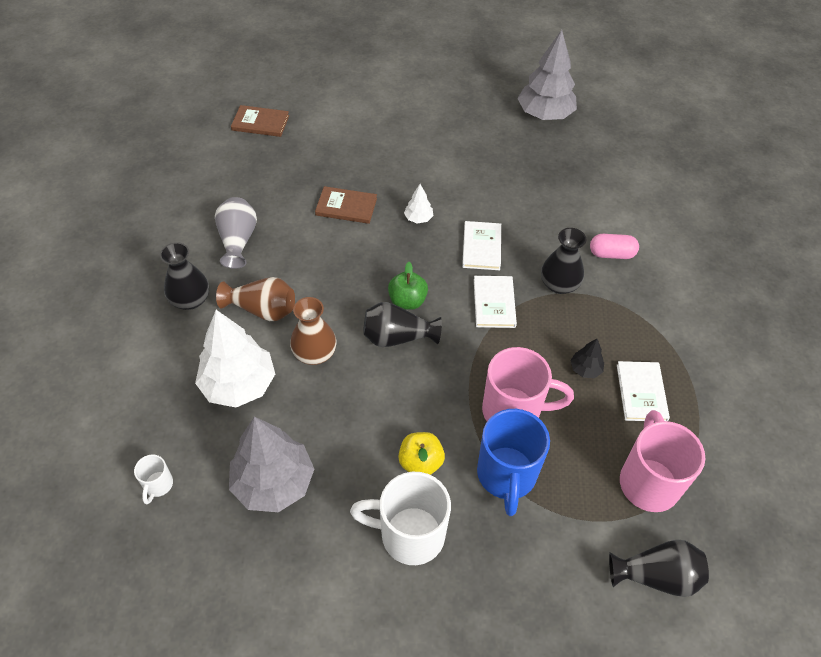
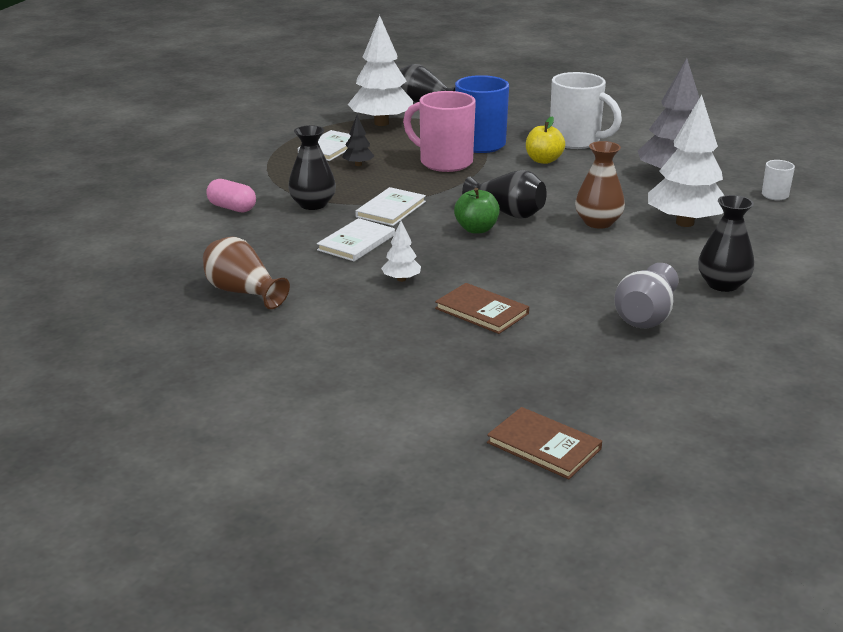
camera: 150 degrees left, 25 degrees down
(262, 310) = (639, 259): brown vase -> brown vase (243, 292)
(544, 115) = (103, 329): grey tree -> none
(648, 481) = (381, 123): pink mug -> white tree

